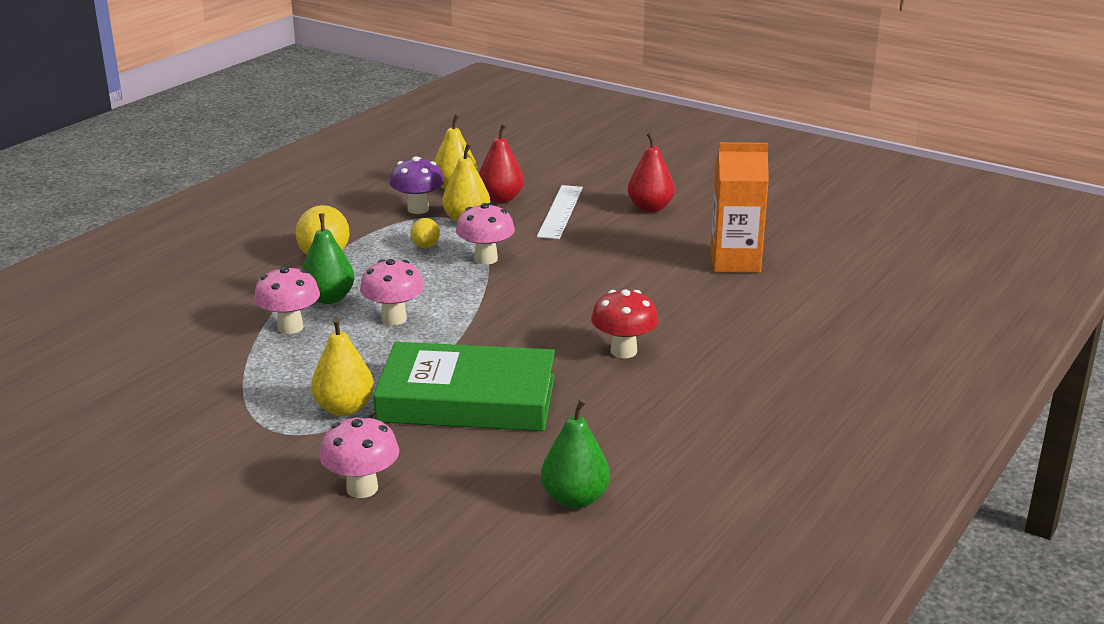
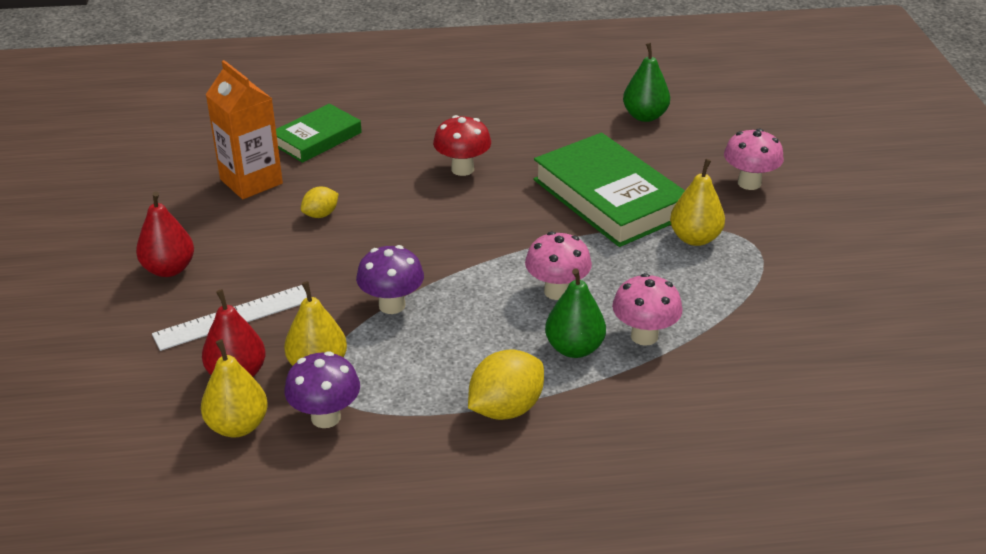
camera: 130 degrees left, 10 degrees up
(425, 246) = (407, 357): yellow lemon -> yellow lemon (321, 214)
(486, 259) = (392, 305): pink mushroom -> purple mushroom
(774, 308) = (317, 138): none -> green book

